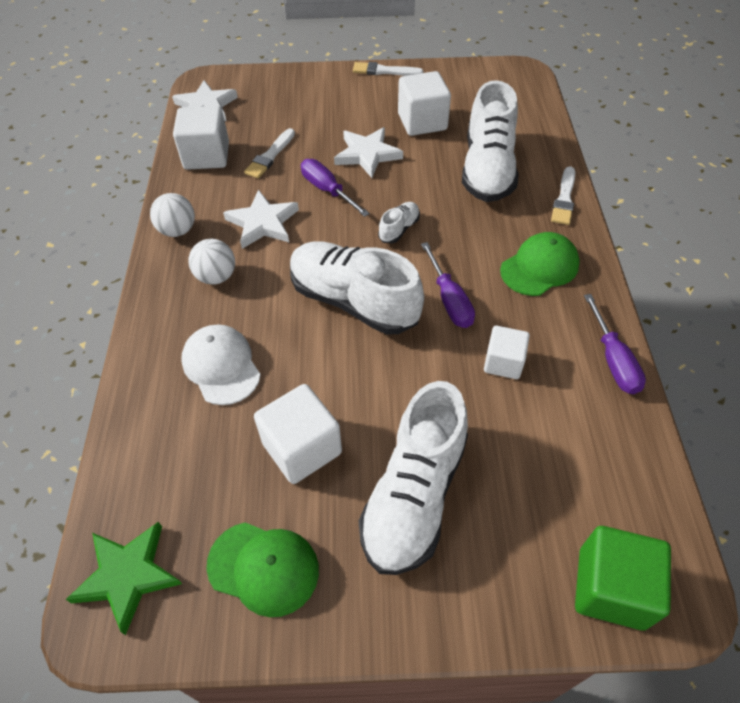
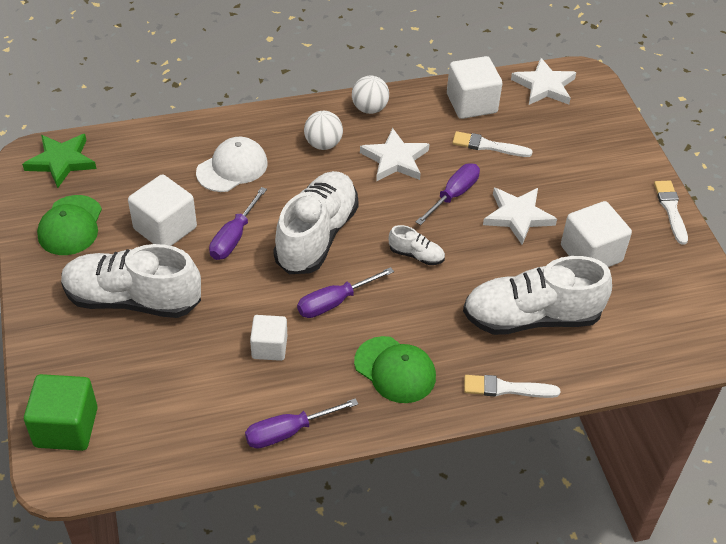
camera: 75 degrees right, 5 degrees down
(336, 376) = (234, 237): none -> purple screwdriver

